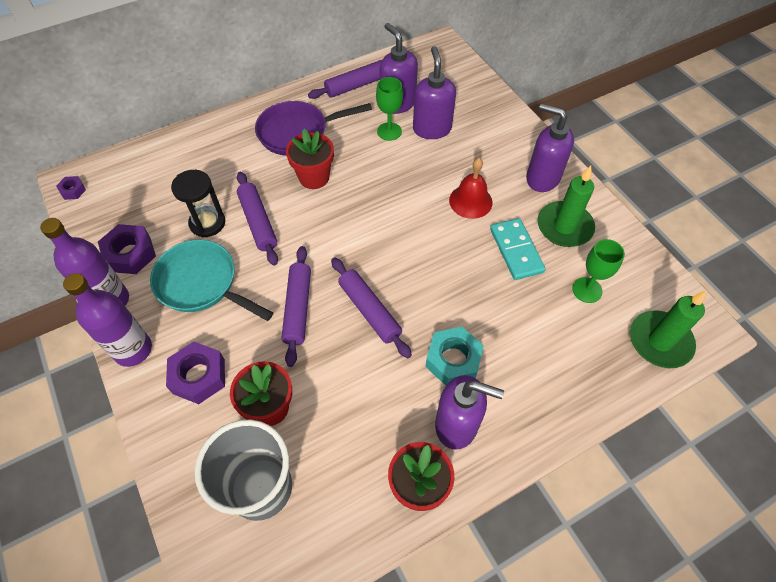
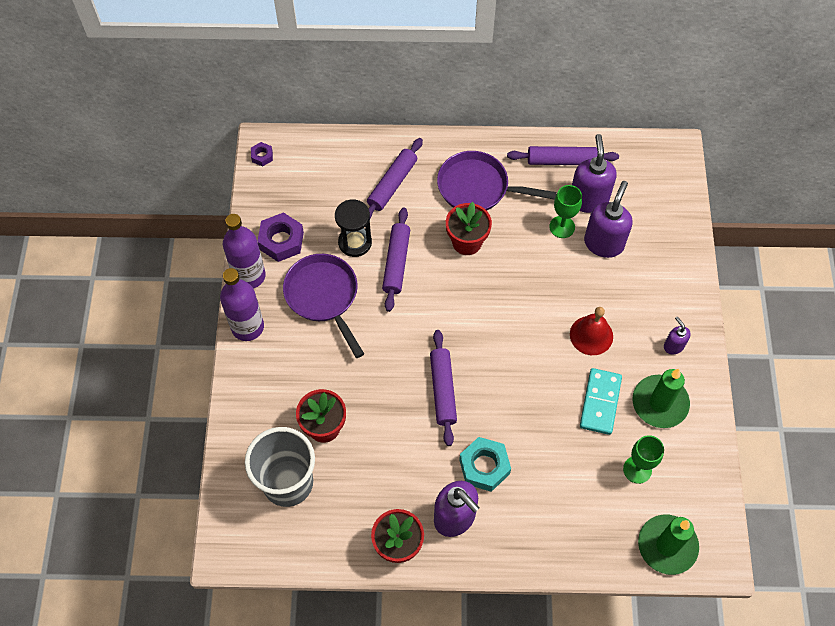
camera: 30 degrees right, 5 degrees up
(199, 376) = (285, 374): purple nut -> none
(201, 283) = (324, 296): turquoise pan -> purple pan
(297, 308) = (387, 358): purple rolling pin -> purple rolling pin (392, 184)
(542, 178) = (673, 346): purple soap dispenser -> purple soap dispenser, size x0.52

